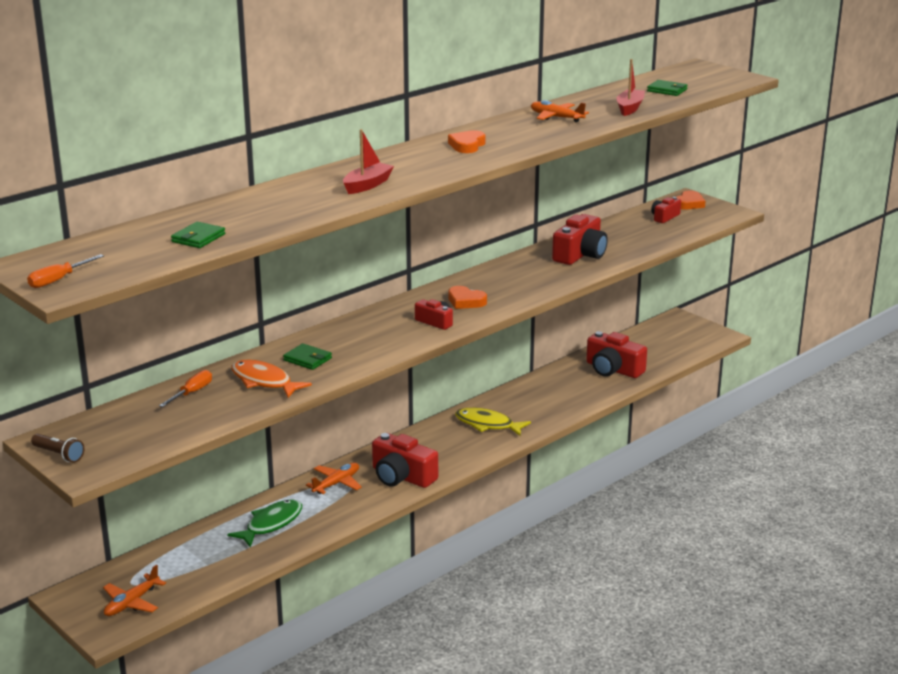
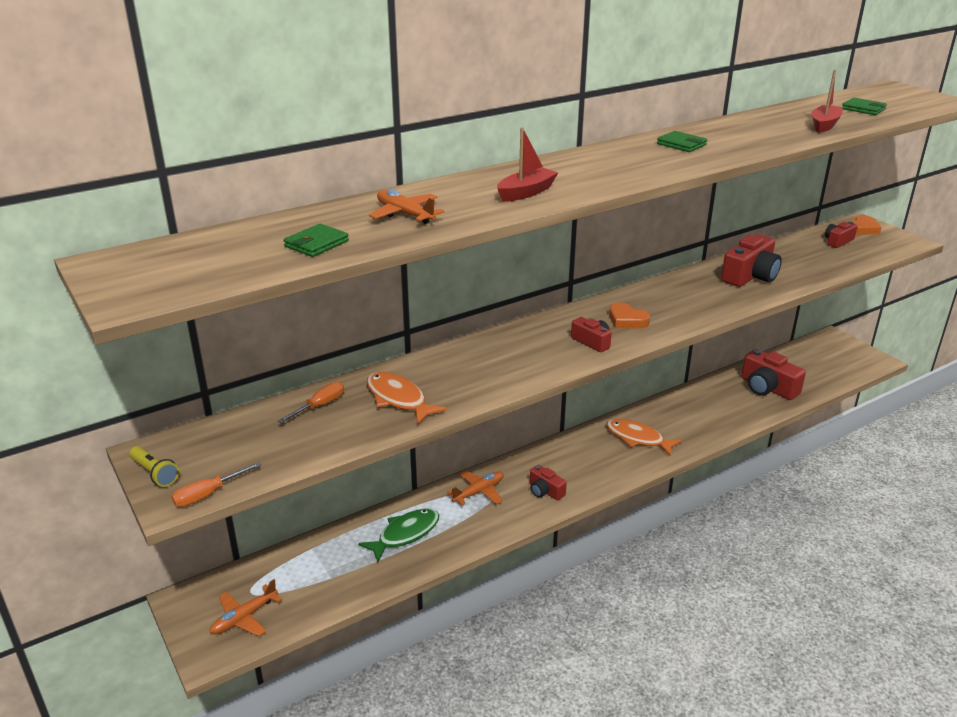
camera: 10 degrees right, 5 degrees up
(58, 280) = (132, 286): orange screwdriver -> orange screwdriver (208, 494)
(59, 455) = (154, 473): brown flashlight -> yellow flashlight
(307, 359) = (450, 375): green wallet -> green wallet (681, 144)
(402, 476) = (545, 491): red camera -> red camera, size x0.56
(467, 145) = (644, 155): orange heart -> none
(487, 424) = (638, 438): yellow fish -> orange fish
(556, 117) = (743, 130): orange plane -> orange plane (405, 214)

